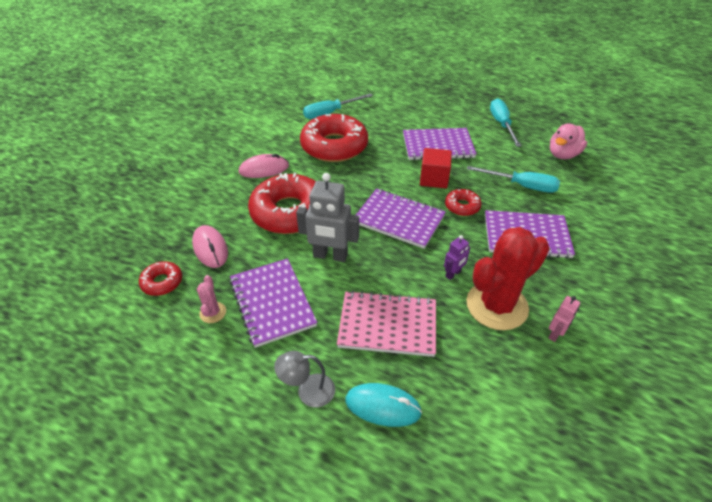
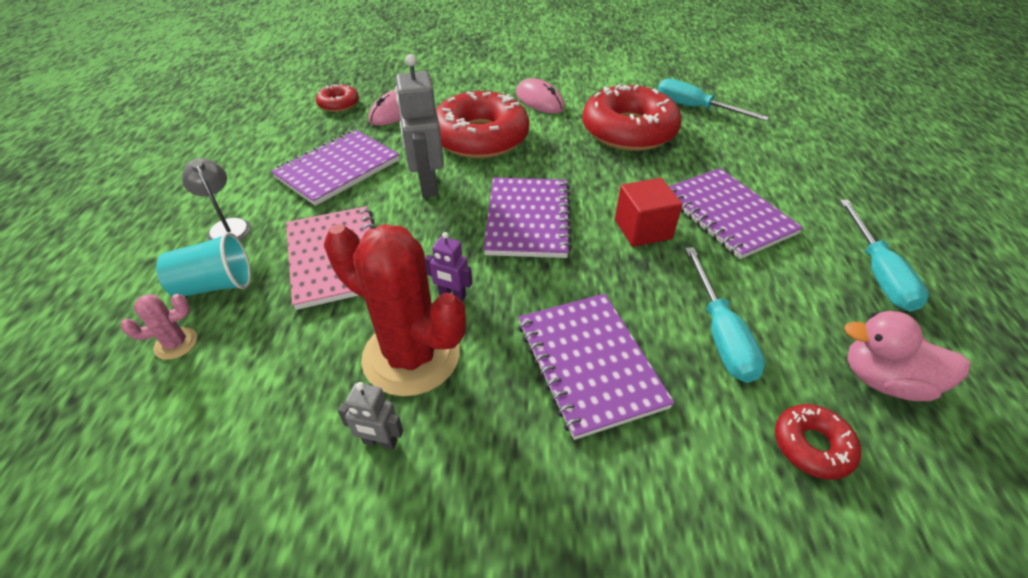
camera: 65 degrees right, 0 degrees up
(213, 312) = (312, 141): pink cactus -> pink cactus (176, 343)
(383, 406) = (215, 285): turquoise mouse -> turquoise cup
(462, 206) = (604, 272): red donut -> red donut (812, 446)
(501, 124) = (877, 273): turquoise screwdriver -> turquoise screwdriver turned 120 degrees clockwise
(555, 334) = (380, 442): pink robot -> grey robot

